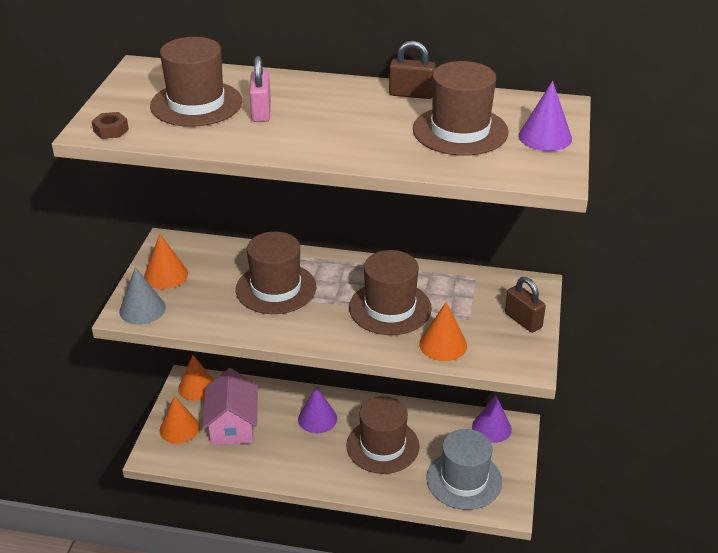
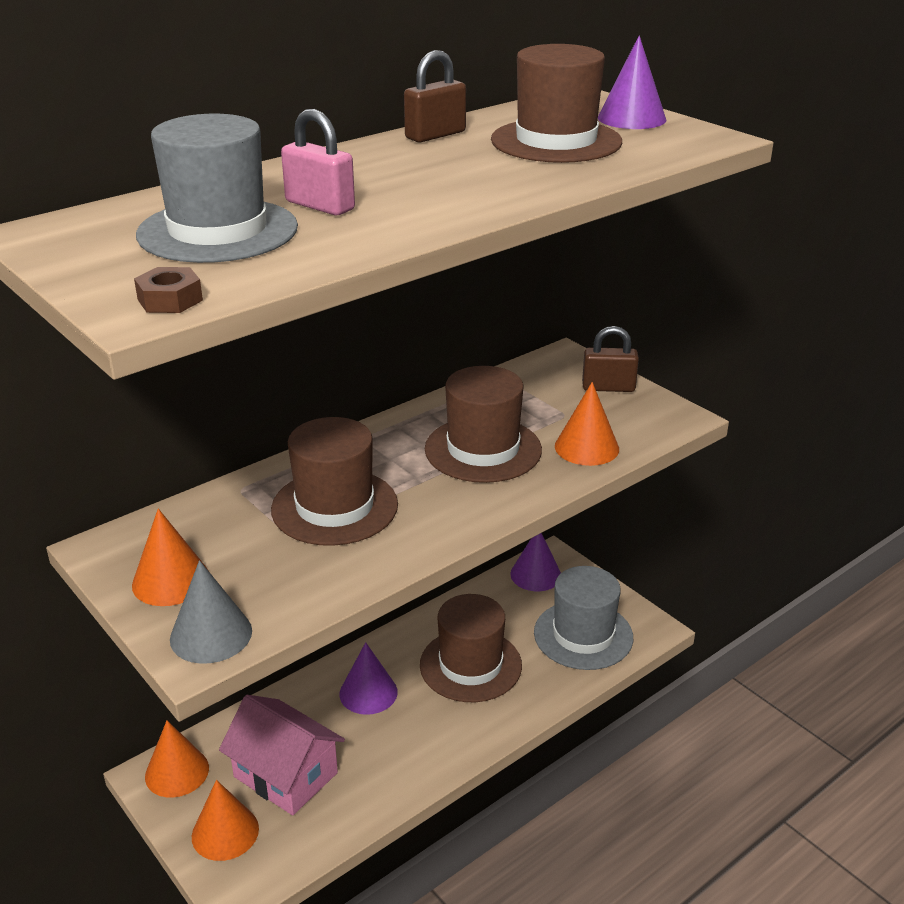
camera: 50 degrees left, 5 degrees down
(196, 104) = (218, 231): brown hat -> grey hat

